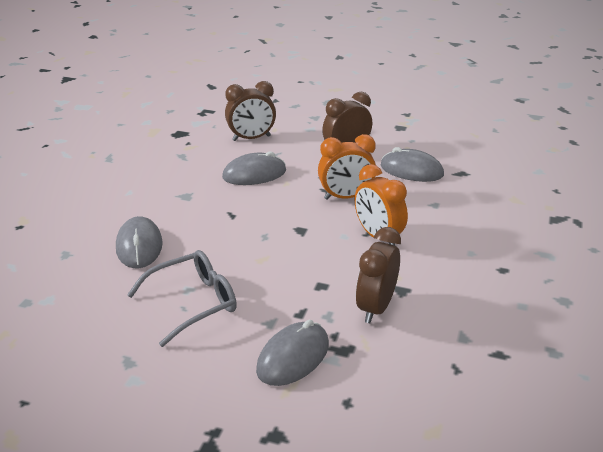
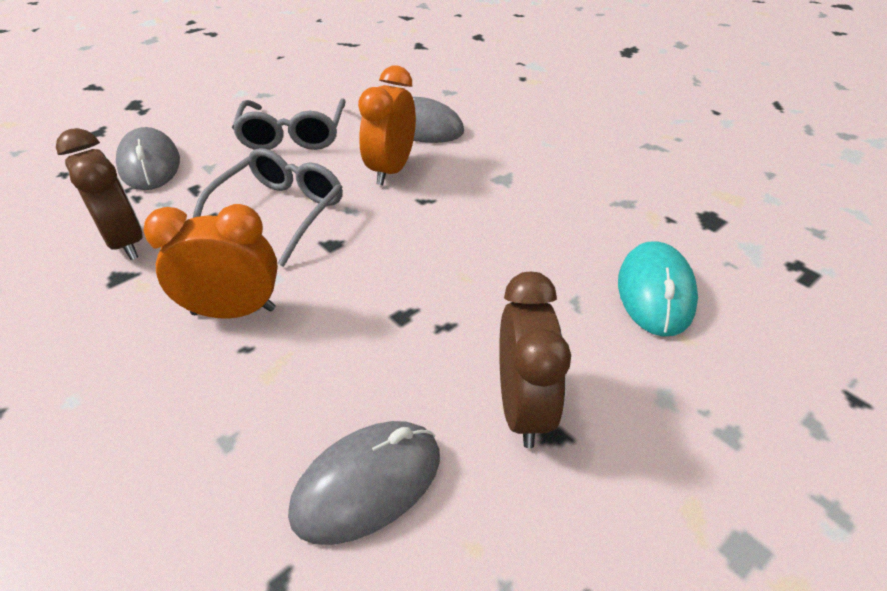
camera: 120 degrees right, 10 degrees up
(251, 138) = (655, 292): brown clock -> turquoise mouse
(254, 174) = (518, 253): grey mouse -> none
(291, 261) = (279, 212): none -> grey glasses
(346, 197) = (365, 326): orange clock -> orange clock (391, 170)

